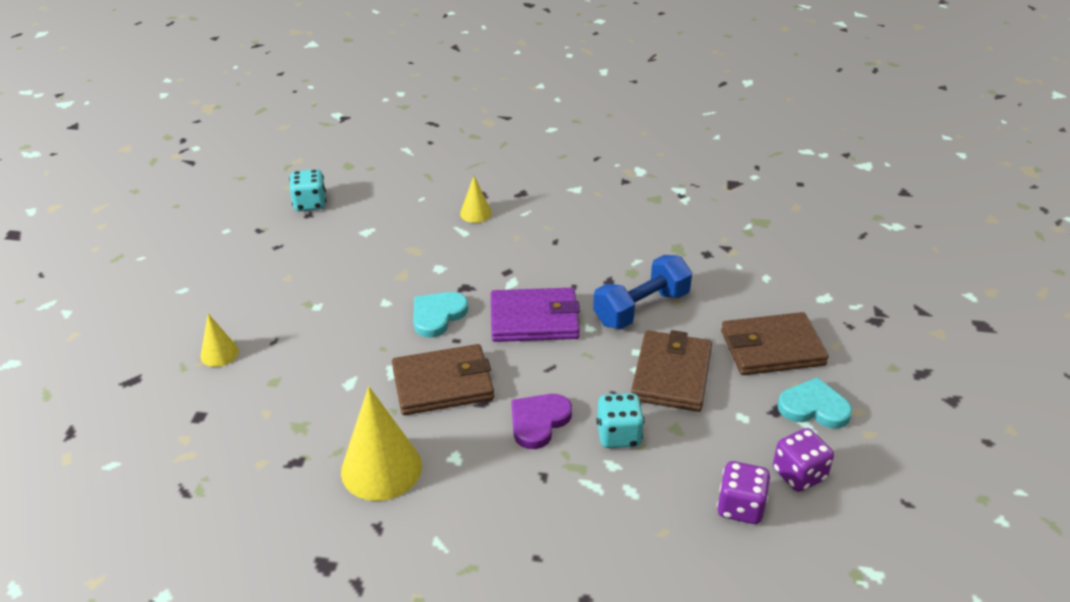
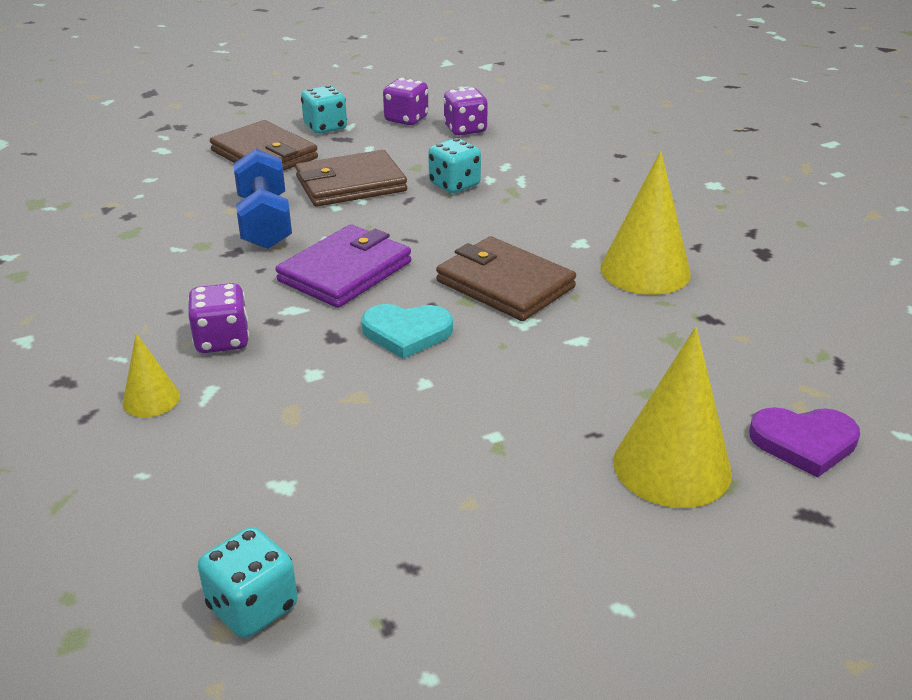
camera: 125 degrees left, 5 degrees down
(219, 353) = (672, 466): yellow cone -> yellow cone, size x1.92
(505, 248) = (222, 340): none -> purple dice
(534, 319) = (345, 271): purple wallet -> purple wallet turned 75 degrees clockwise
(538, 421) = (486, 221): purple heart -> purple heart (804, 442)
(641, 308) = (264, 222): blue dumbbell -> blue dumbbell turned 60 degrees clockwise
(813, 407) = (325, 127): turquoise heart -> turquoise dice

